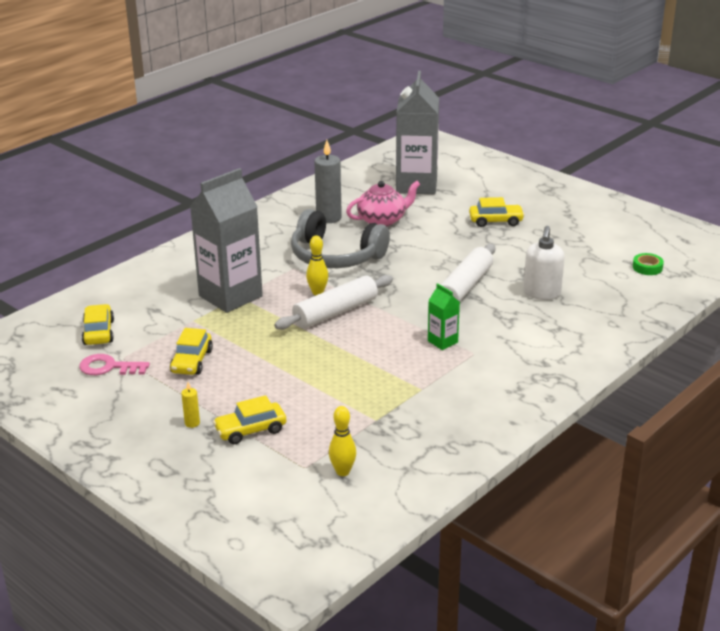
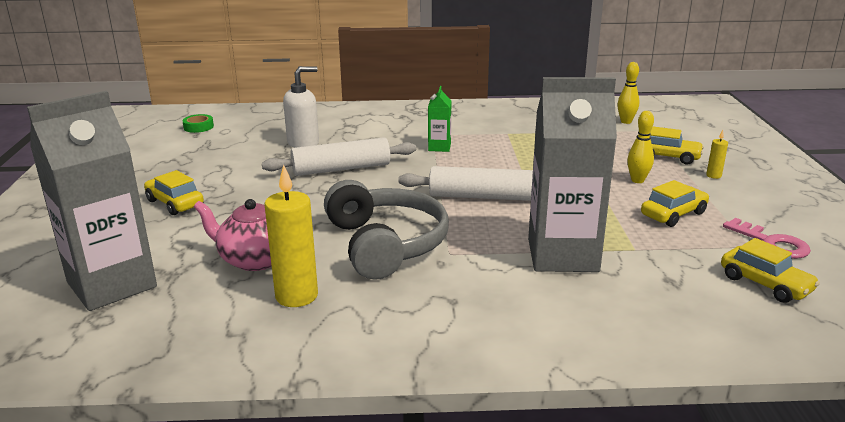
camera: 135 degrees left, 5 degrees down
(99, 332) = (765, 284): yellow car -> yellow car turned 75 degrees counterclockwise
(317, 292) = (468, 219): yellow bowling pin -> yellow bowling pin (637, 180)
(329, 218) = (296, 296): grey candle -> yellow candle

